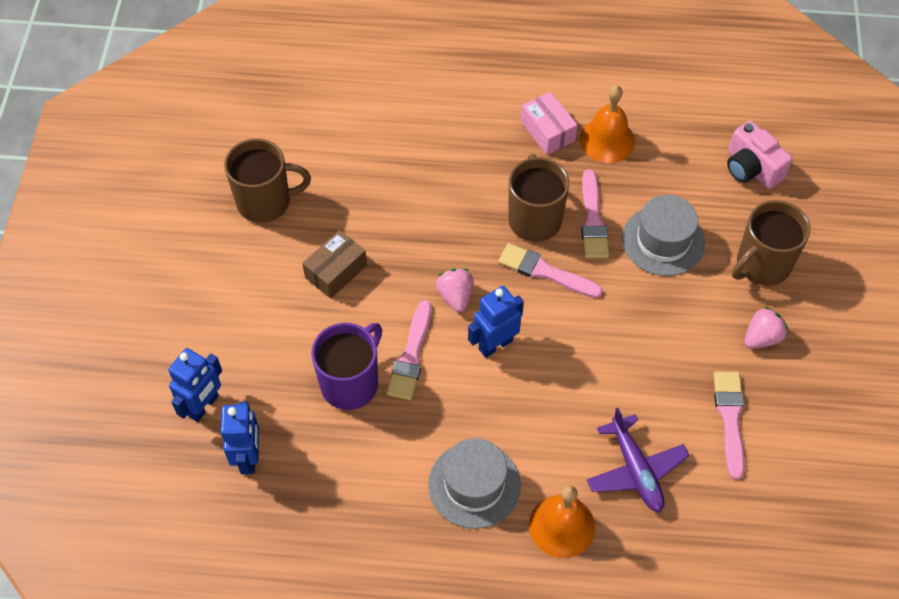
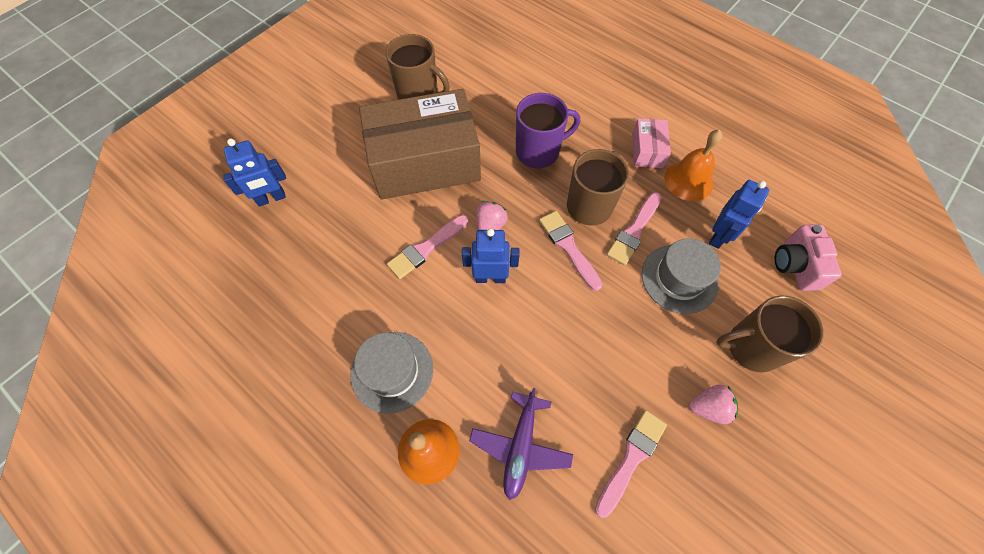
camera: 35 degrees right, 5 degrees up
(249, 457) = (267, 249): blue robot -> blue robot (719, 236)
(336, 271) = (425, 162): brown box -> brown box, size x2.37
(351, 383) = (371, 242): purple mug -> purple mug (539, 151)

